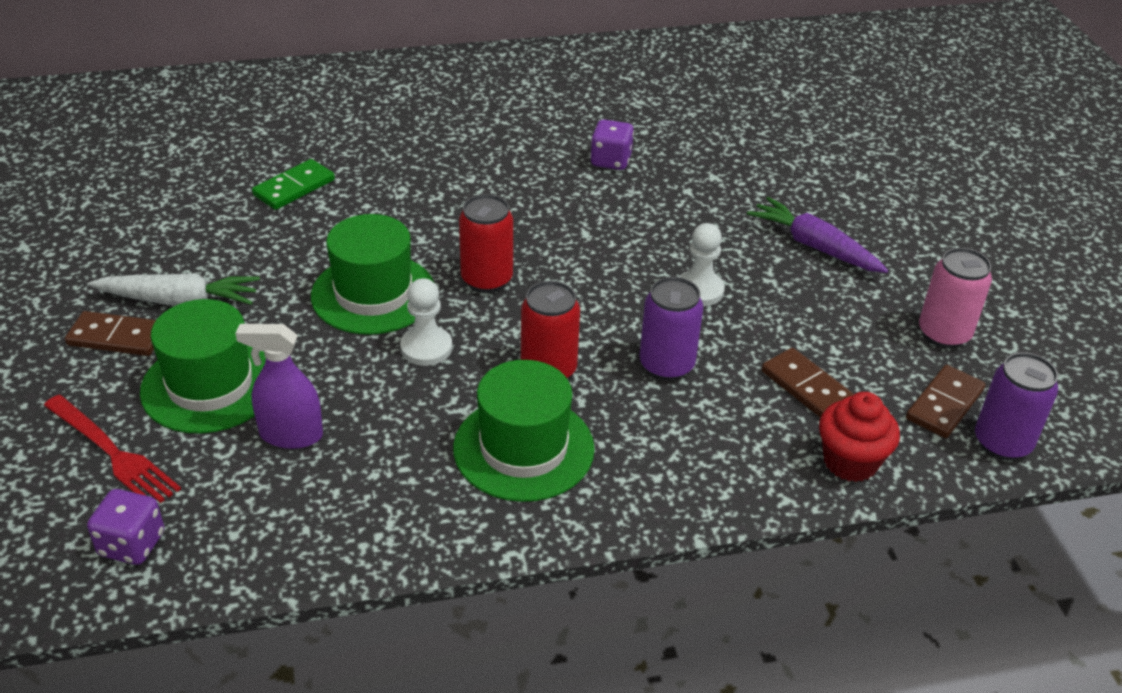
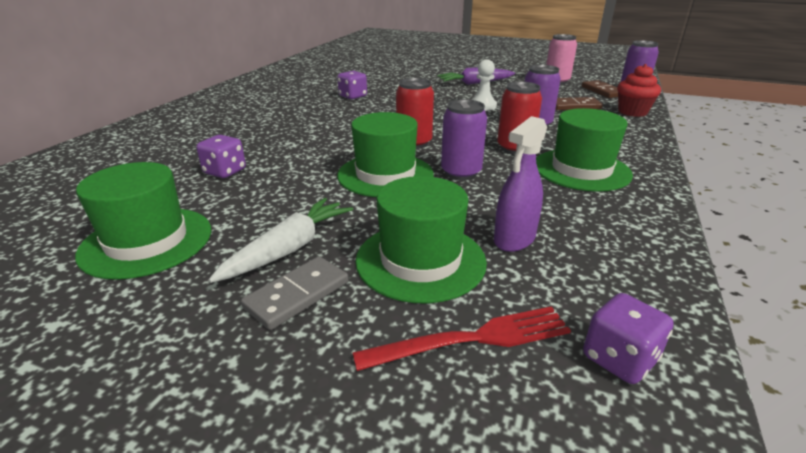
camera: 55 degrees left, 10 degrees down
(117, 337) = (297, 295): brown domino -> grey domino
(141, 221) = (147, 241): none -> green hat
(294, 187) = (225, 172): green domino -> purple dice
(426, 348) = (461, 173): white pawn -> purple can

